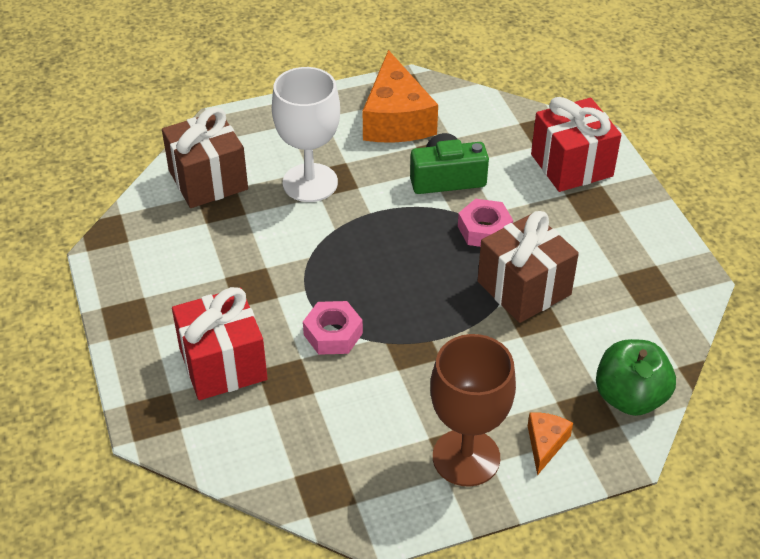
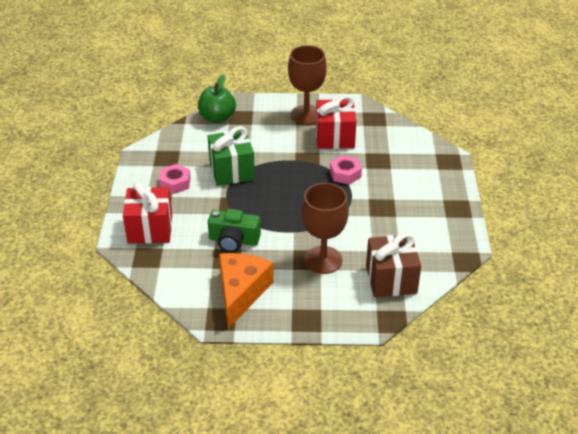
camera: 160 degrees left, 5 degrees down
(223, 364) = (408, 174): red gift -> red gift (335, 137)
(310, 183) = (323, 260): white goblet -> brown goblet
(484, 230) = (232, 204): pink nut -> pink nut (175, 183)
(524, 288) = (232, 171): brown gift -> green gift
(545, 444) = (268, 111): orange cheese -> none

